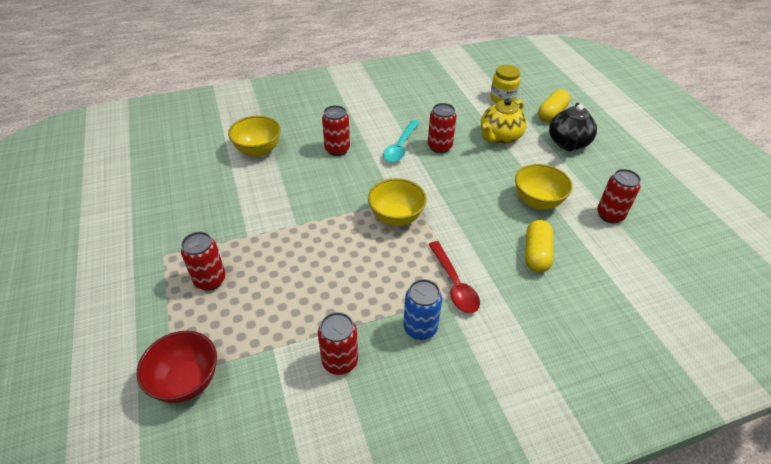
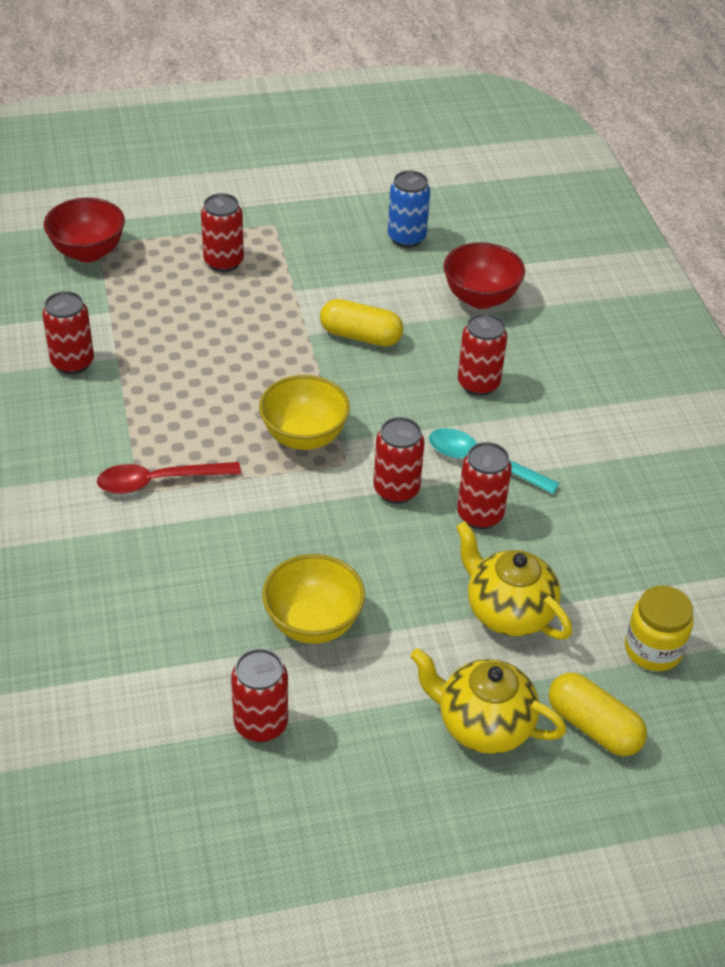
camera: 95 degrees right, 0 degrees up
(258, 150) = (480, 298): yellow bowl -> red bowl
(420, 328) = (96, 436): blue can -> blue can (406, 238)
(430, 177) = (396, 490): none -> red can
(536, 254) = (192, 589): yellow capsule -> yellow capsule (360, 336)
(568, 143) = (482, 725): black teapot -> yellow teapot

